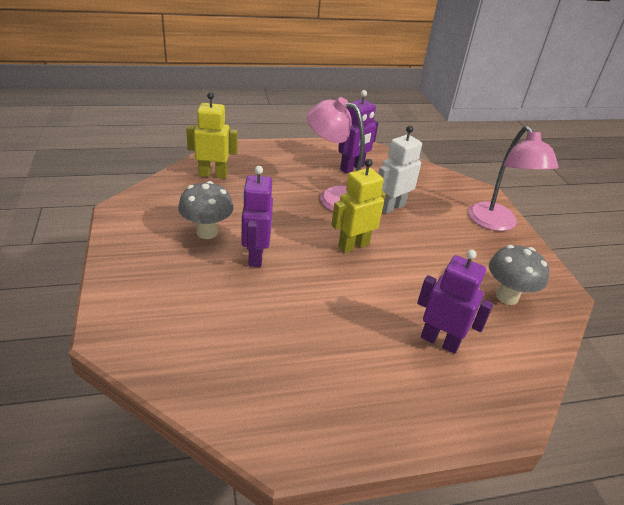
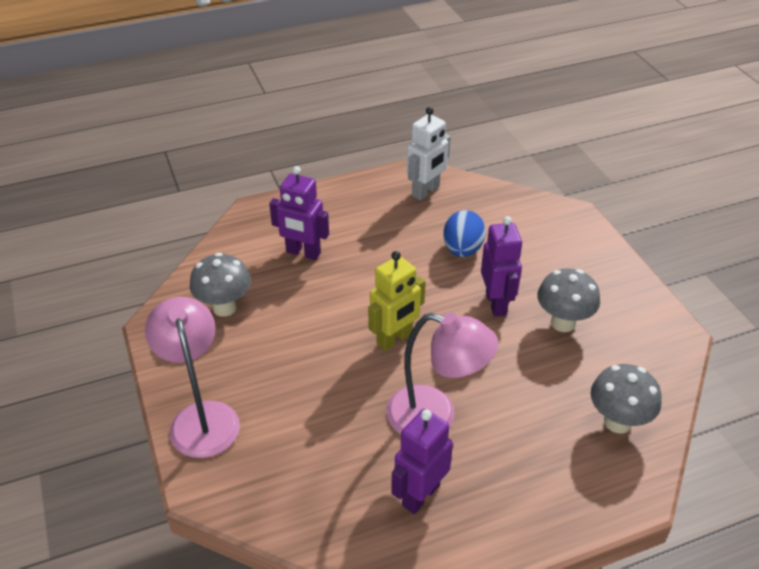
camera: 175 degrees right, 5 degrees up
(213, 174) = (617, 422): yellow robot -> grey mushroom
(264, 313) = (462, 250): none -> blue egg
(391, 207) = (351, 416): white robot -> white robot (426, 191)

